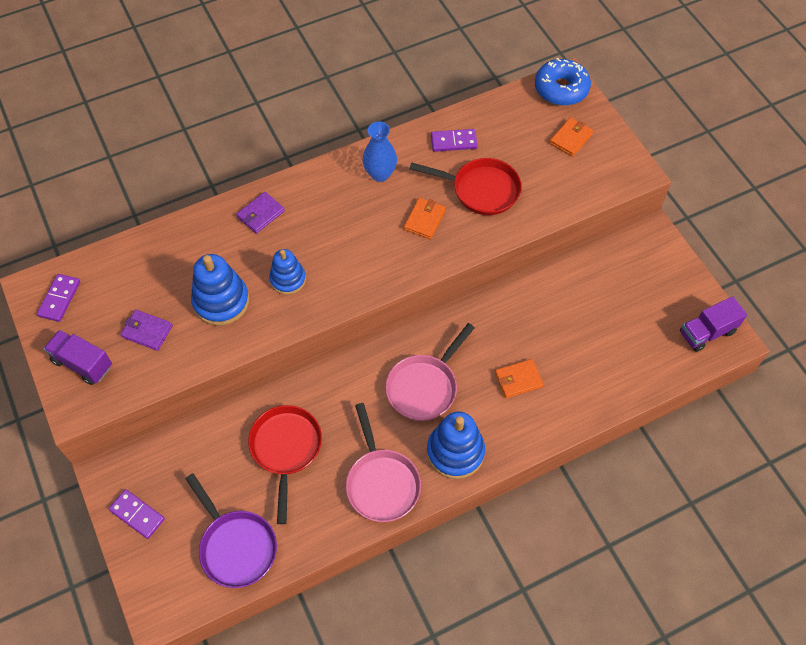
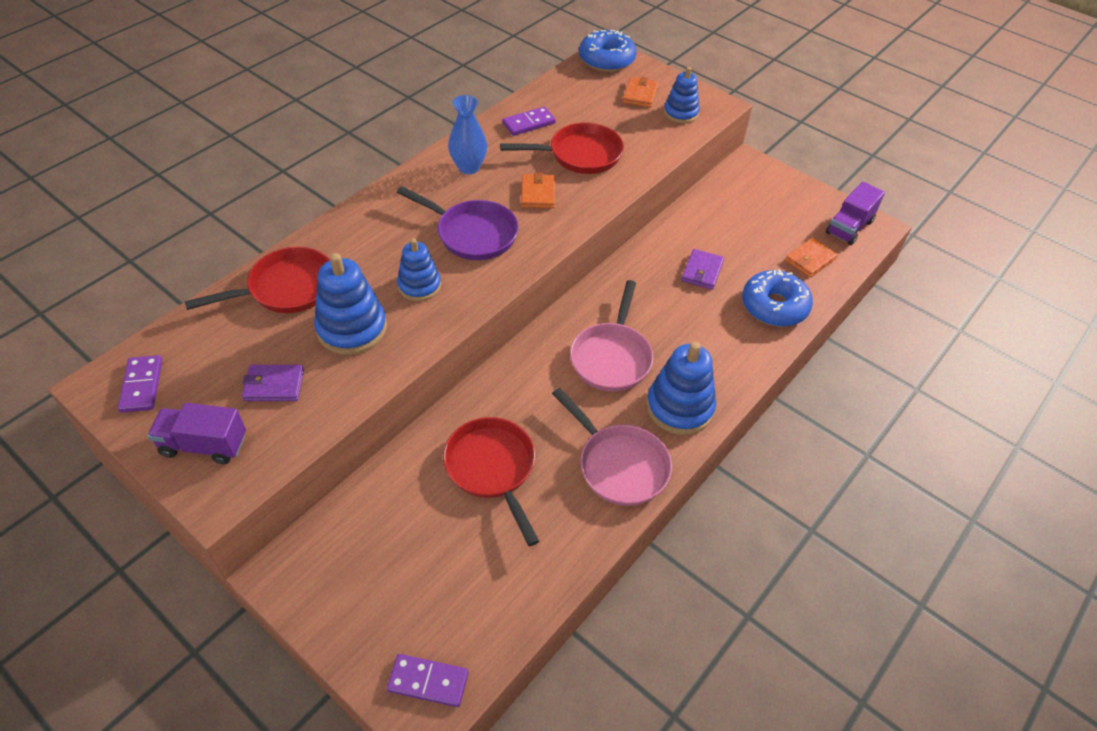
camera: 25 degrees left, 10 degrees down
(137, 515) = (342, 607): purple domino -> purple domino (428, 682)
(189, 248) = (286, 288): none -> red pan
(236, 546) = (486, 595): purple pan -> purple pan (472, 234)
(260, 214) = (356, 235): purple wallet -> purple wallet (702, 271)
(518, 380) = (702, 320): orange wallet -> orange wallet (810, 260)
(588, 388) = (774, 306): none -> blue donut
(597, 171) = (681, 113): none -> blue stacking toy

